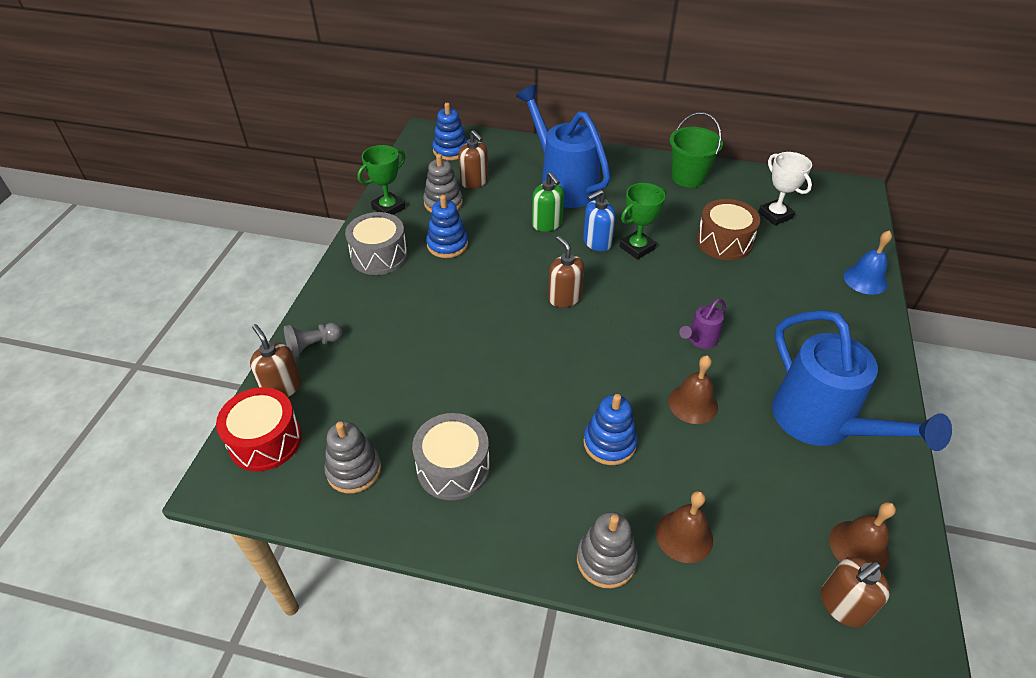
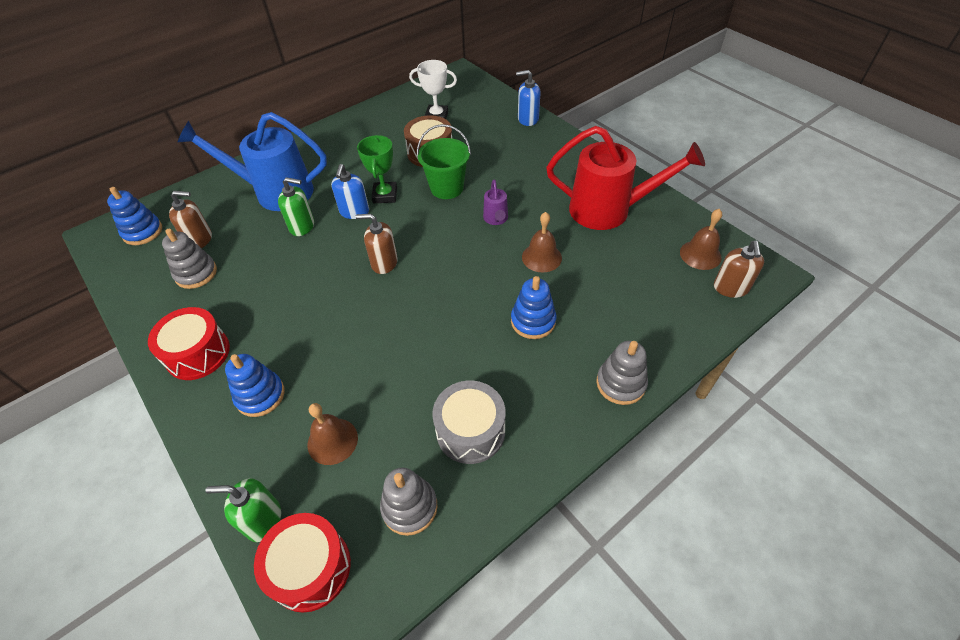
camera: 50 degrees left, 5 degrees up
(282, 387) = (263, 519): brown soap dispenser -> green soap dispenser
(313, 346) = (242, 466): grey pawn -> none
(379, 255) = (198, 353): grey drum -> red drum
(388, 208) = (150, 314): green trophy -> none
(447, 245) = (246, 299): blue stacking toy -> blue stacking toy (260, 395)
(684, 536) = (634, 329): brown bell -> brown bell (332, 441)
(688, 177) = (355, 129): green bucket -> green bucket (447, 188)
(822, 423) = (609, 210): blue watering can -> red watering can
(865, 279) = (528, 119): blue bell -> blue soap dispenser

